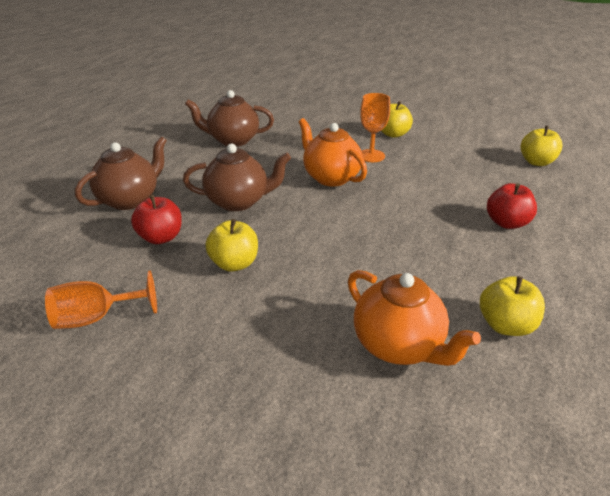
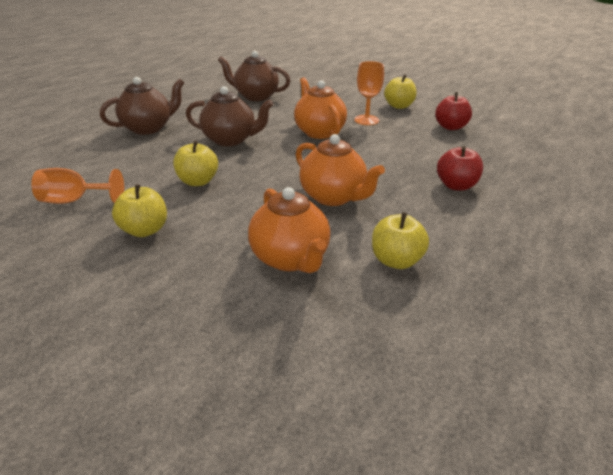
camera: 15 degrees right, 0 degrees up
(161, 238) = (154, 156): red apple -> red apple (450, 127)
(396, 258) = (334, 197): none -> orange teapot
(536, 162) = (523, 142): yellow apple -> yellow apple (145, 230)

